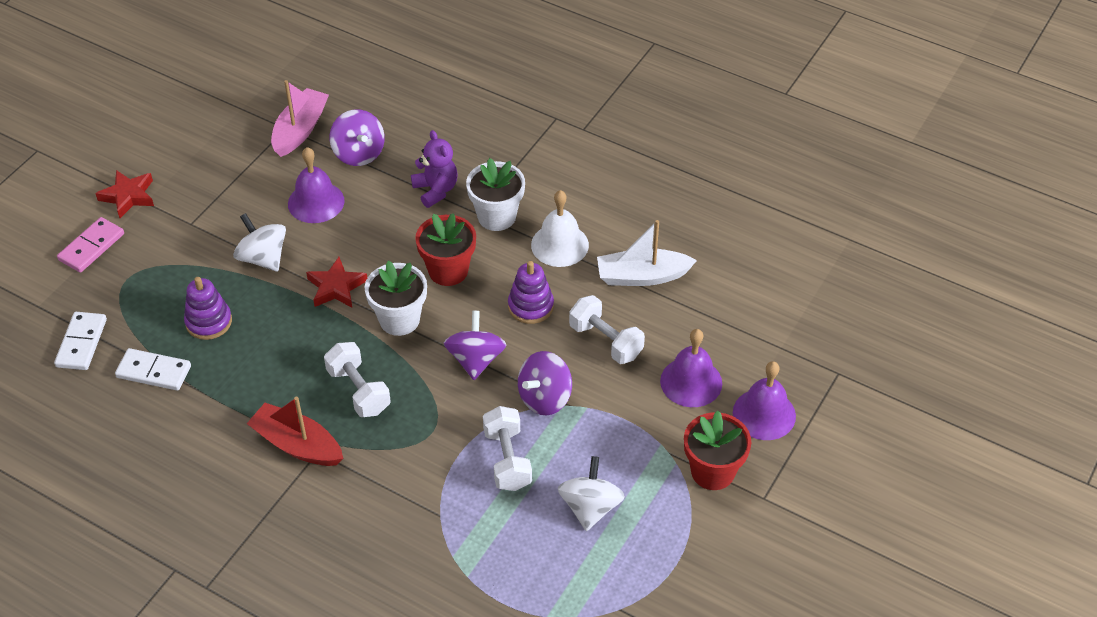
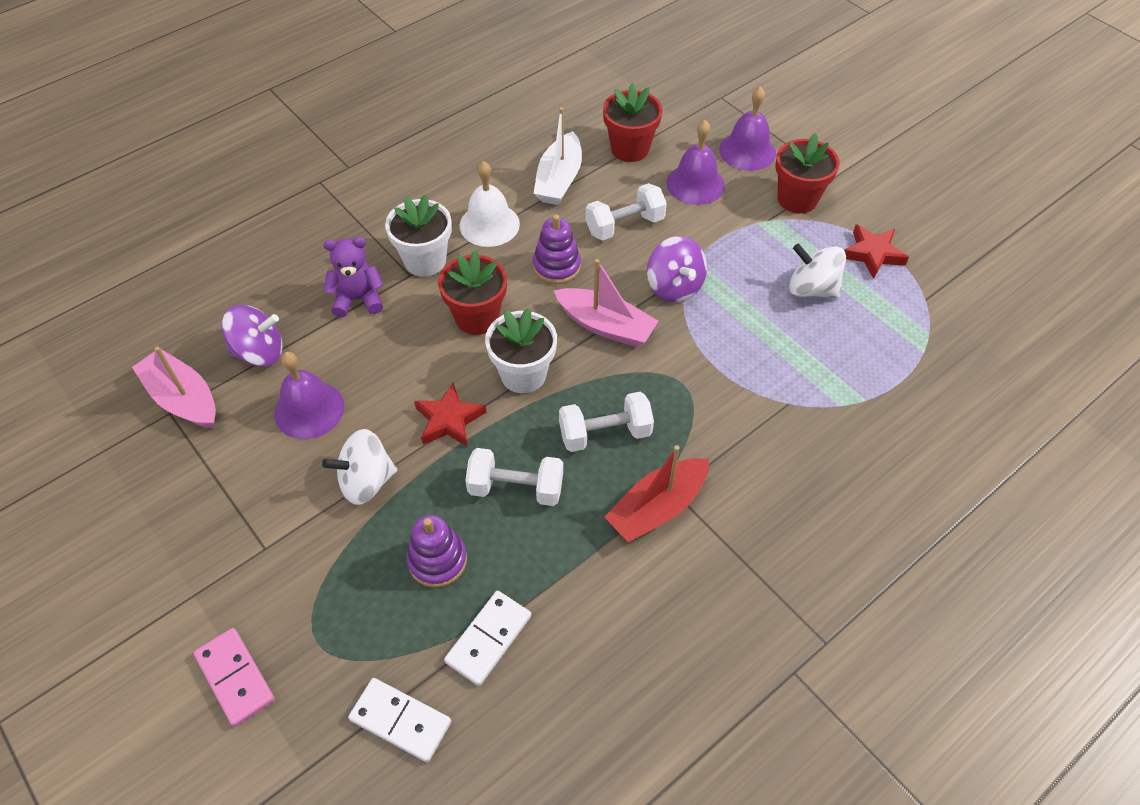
camera: 70 degrees left, 5 degrees up
(128, 196) = (170, 613): red star -> red star (873, 254)
(475, 360) = (605, 326): purple spinning top -> pink boat
(507, 459) = (738, 333): white dumbbell -> white dumbbell (516, 488)
(714, 317) = (630, 149): none -> red flower pot

